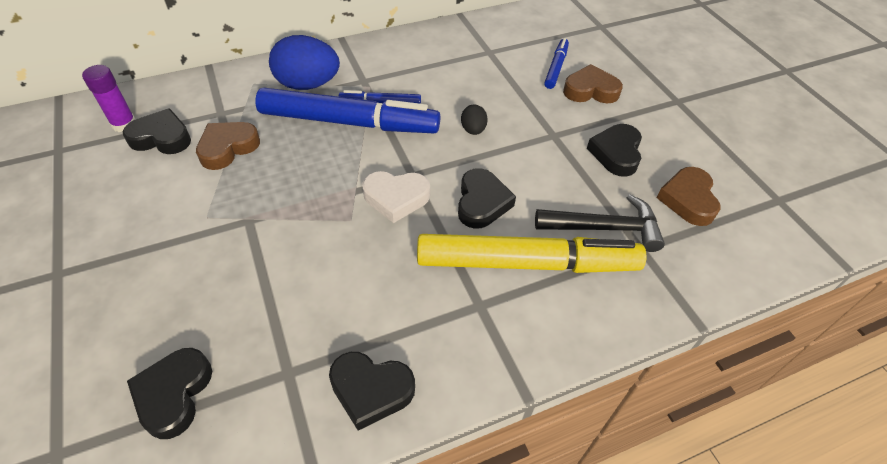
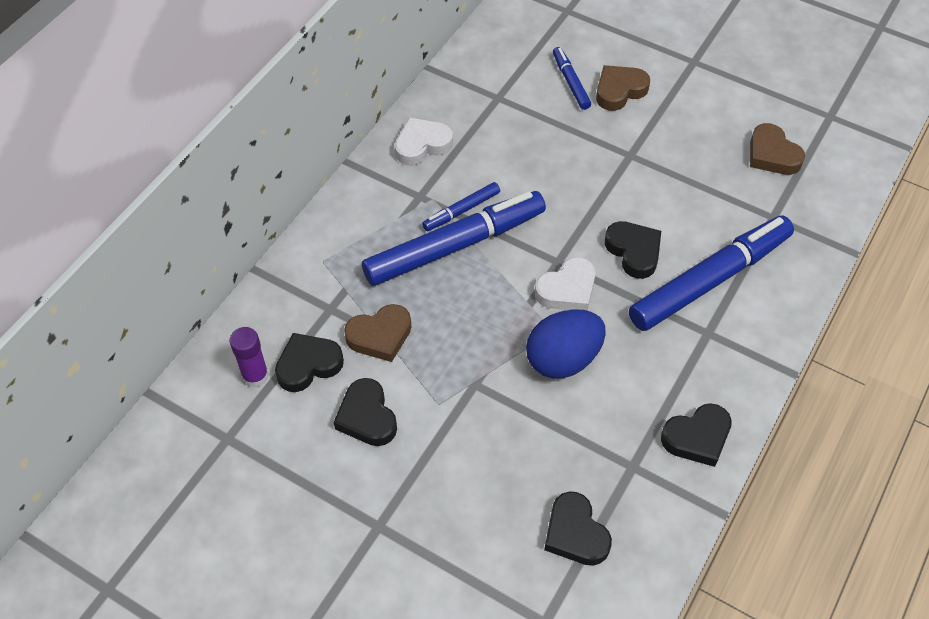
camera: 35 degrees left, 5 degrees up
(228, 148) = (380, 336): brown heart -> brown heart turned 120 degrees counterclockwise
(308, 84) = (375, 231): blue egg -> blue egg (563, 359)
(402, 53) = (422, 145): none -> white heart
(473, 130) = (564, 189): black egg -> none
(526, 263) = (709, 280): yellow marker -> blue marker
(605, 228) = (737, 216): black hammer -> none
(616, 153) = (690, 143): black heart -> black heart (367, 417)

